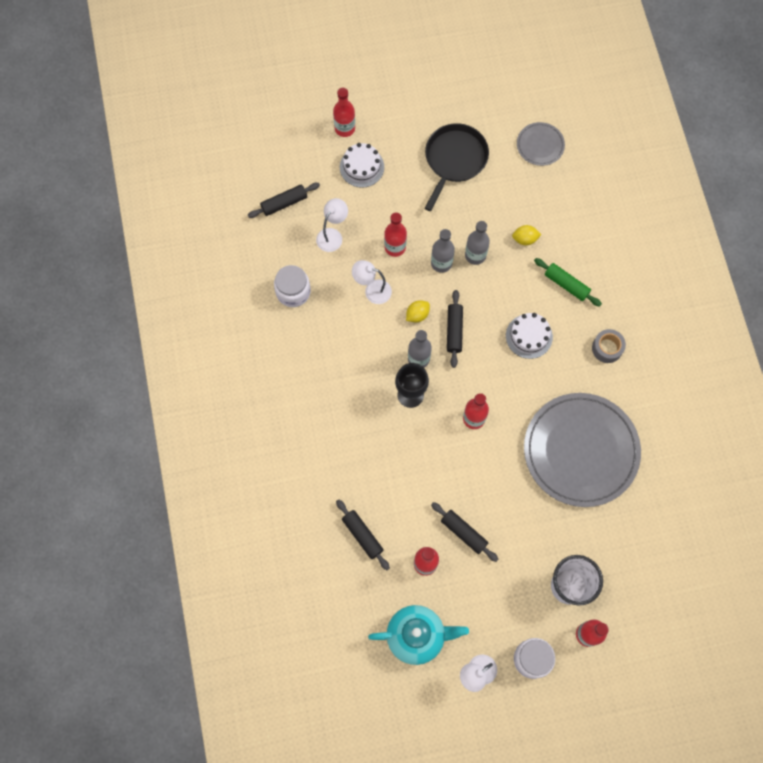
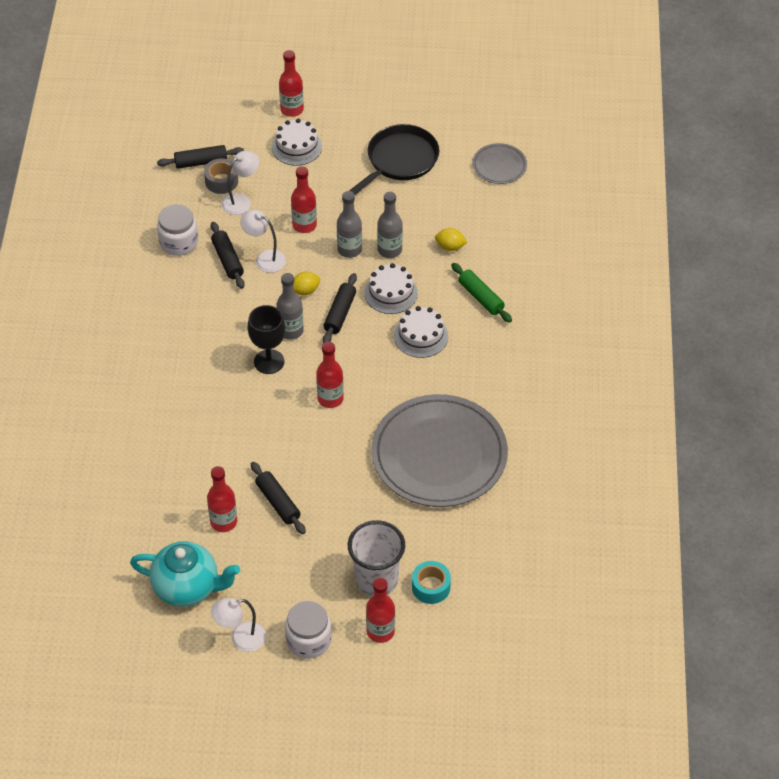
camera: 15 degrees right, 20 degrees down
(362, 535) = (165, 479): black rolling pin -> black rolling pin (227, 260)
(490, 299) = (391, 293): none -> white cake
(607, 348) = (504, 365): grey tape -> grey tape (221, 181)
(614, 581) = (431, 587): none -> turquoise tape

